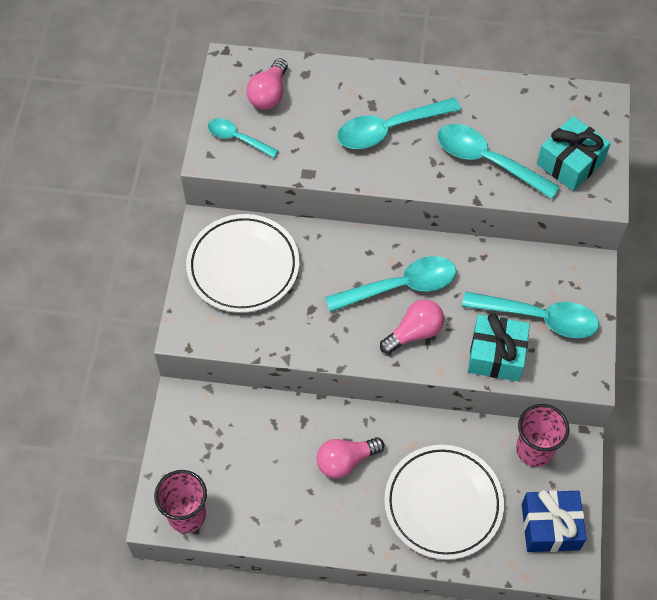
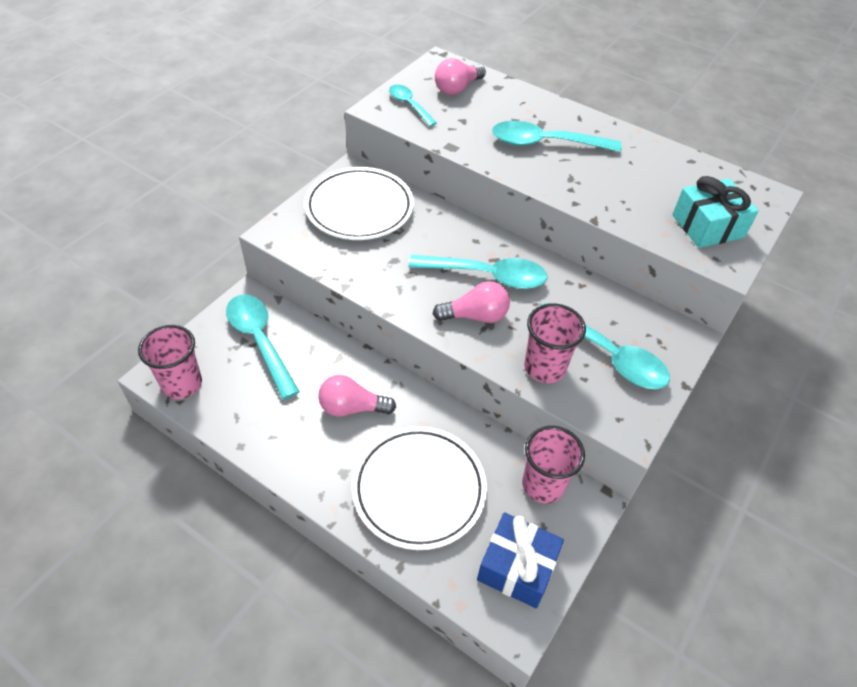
camera: 25 degrees right, 10 degrees down
(487, 161) = (623, 196): turquoise spoon -> turquoise spoon (260, 341)
(496, 355) = (544, 367): turquoise gift -> pink cup

